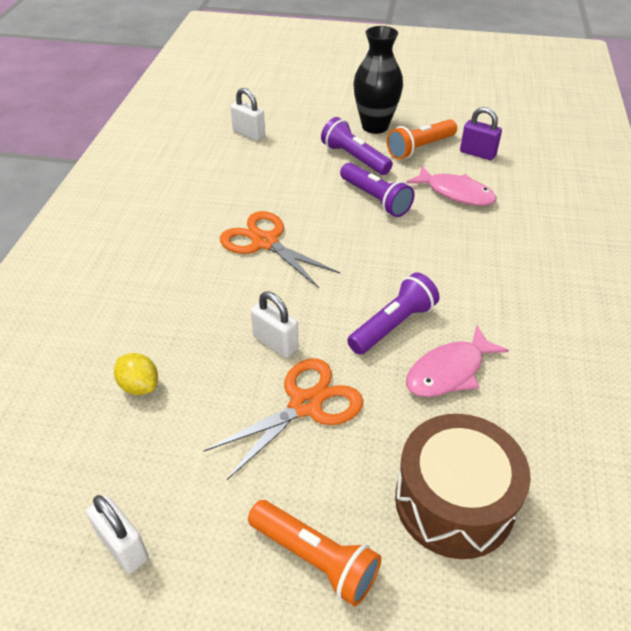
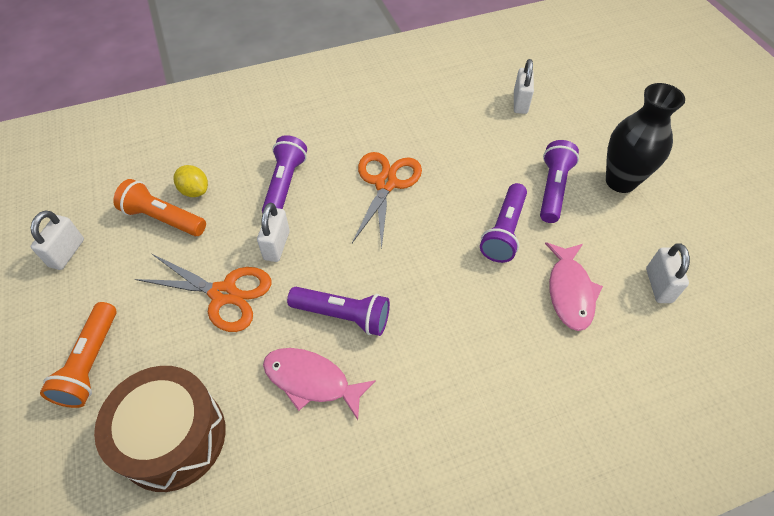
camera: 60 degrees right, 10 degrees up
(139, 386) = (195, 191): yellow lemon -> yellow lemon turned 60 degrees counterclockwise
(201, 310) = (285, 185): none -> purple flashlight
(420, 148) = (619, 232): orange flashlight -> orange flashlight (163, 218)
(477, 153) = (658, 285): purple padlock -> white padlock

